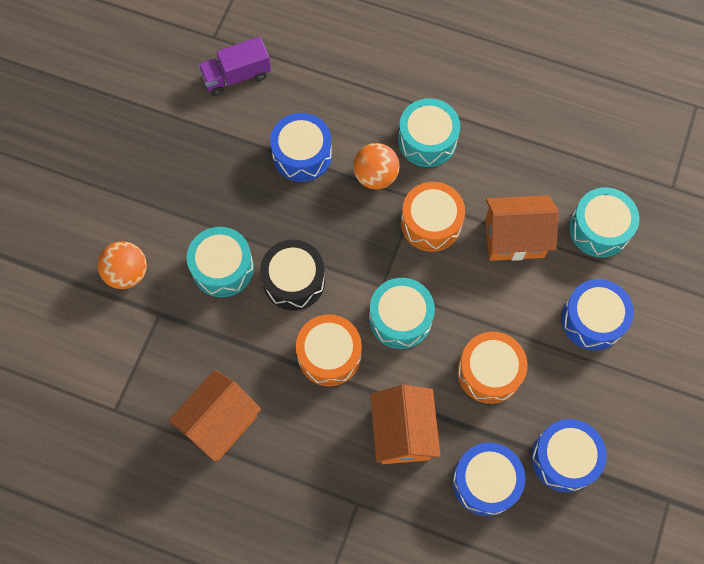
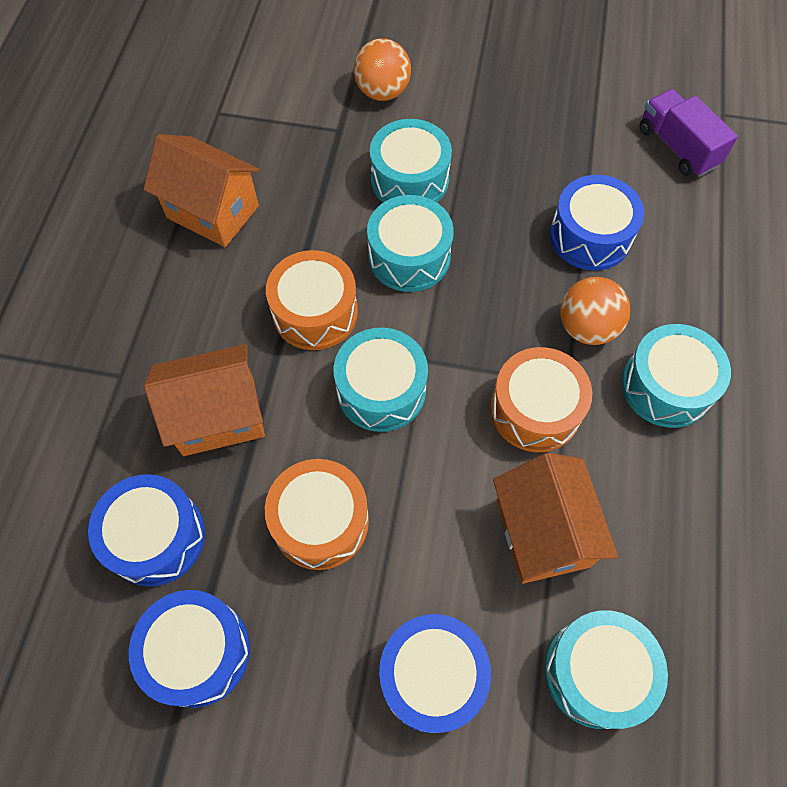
camera: 80 degrees right, 5 degrees down
(294, 280) = (409, 256): black drum -> turquoise drum

